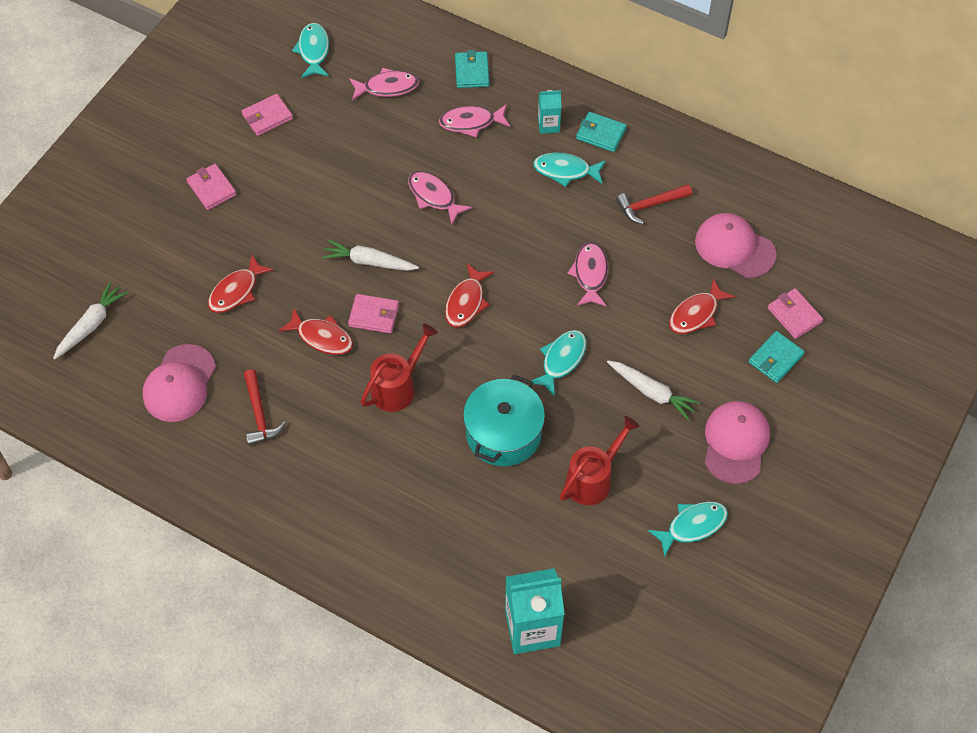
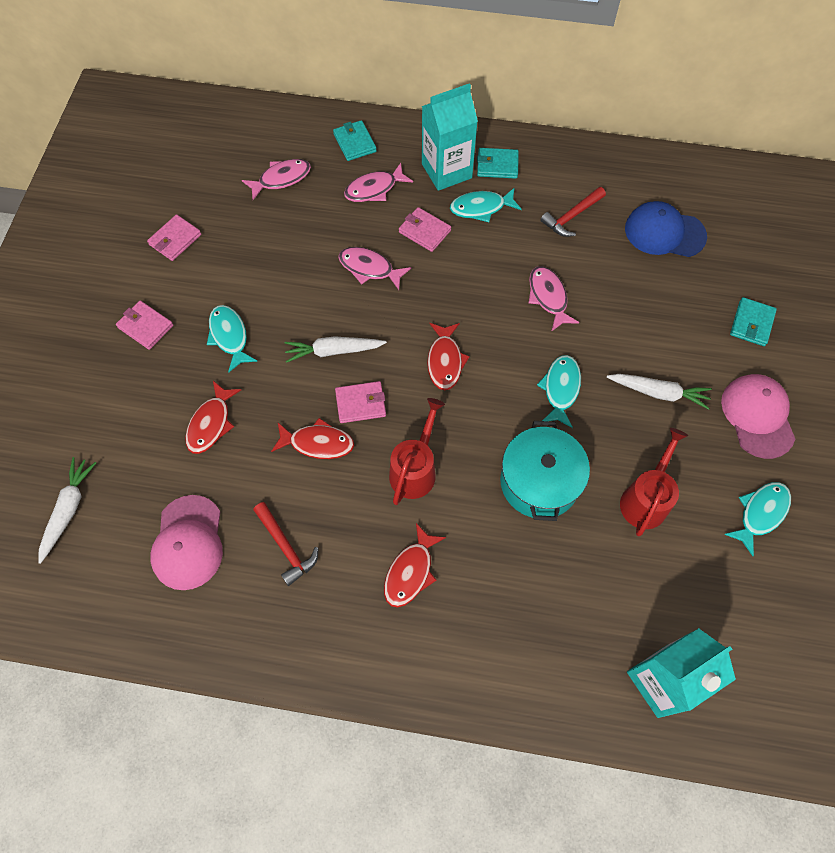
camera: 20 degrees left, 5 degrees up
(313, 51) = (196, 165): turquoise fish -> turquoise fish (229, 336)
(548, 125) = (446, 171): turquoise carton -> turquoise carton, size x1.97
(696, 314) = (661, 304): red fish -> red fish (410, 572)
(734, 247) = (664, 232): pink cap -> blue cap
(794, 315) = (747, 278): pink wallet -> pink wallet (424, 231)

